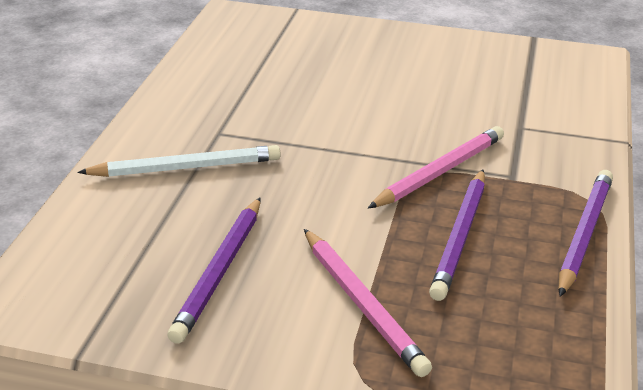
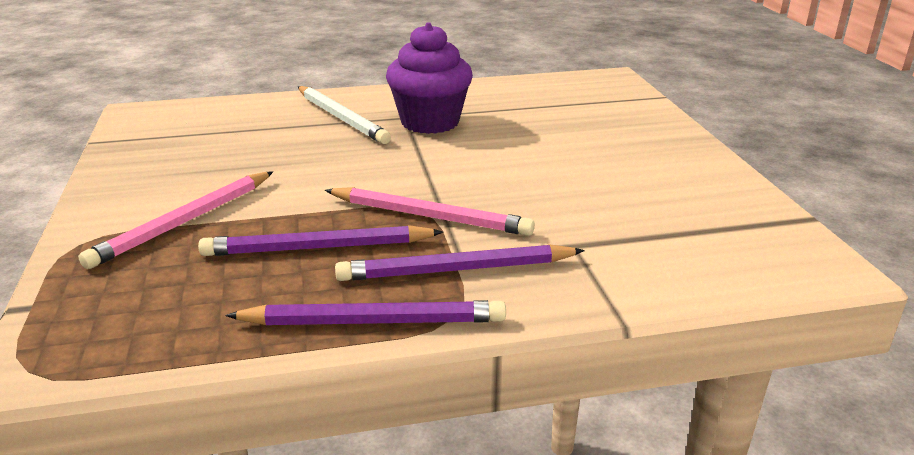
camera: 65 degrees right, 5 degrees down
(219, 272) = (205, 160): purple pencil -> purple pencil (455, 269)
(246, 123) = (430, 122): none -> purple cupcake

